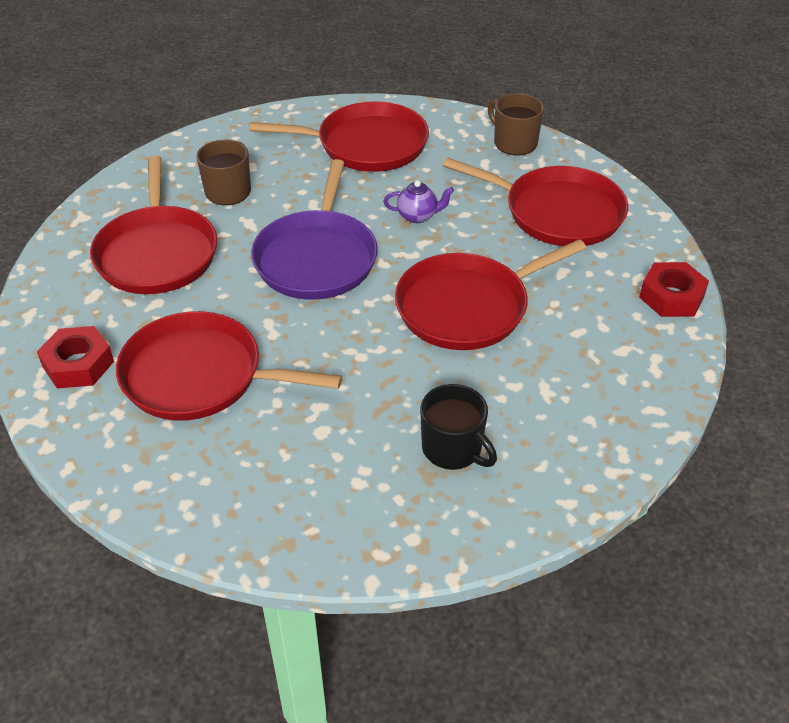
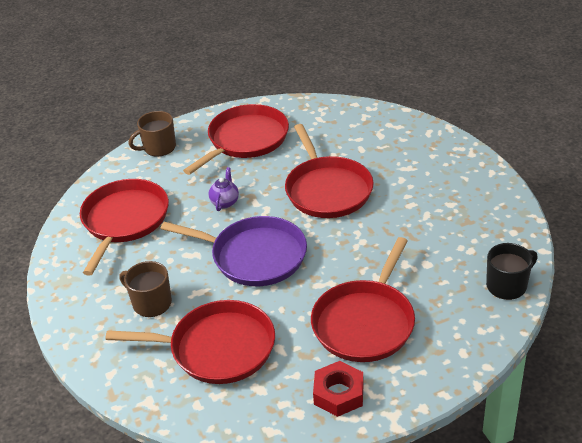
camera: 75 degrees left, 5 degrees down
(453, 449) = (448, 209): black mug -> black mug (507, 285)
(671, 296) = (340, 110): red nut -> none

